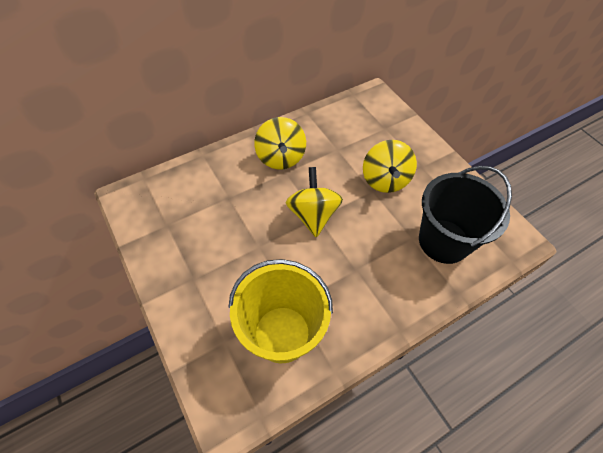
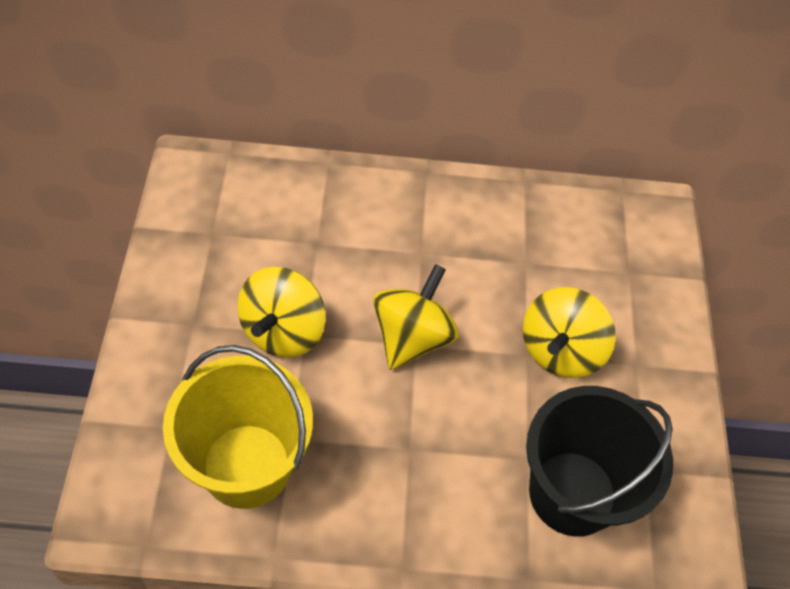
camera: 30 degrees right, 0 degrees up
(280, 157) = (432, 227): yellow spinning top -> yellow spinning top (283, 331)

